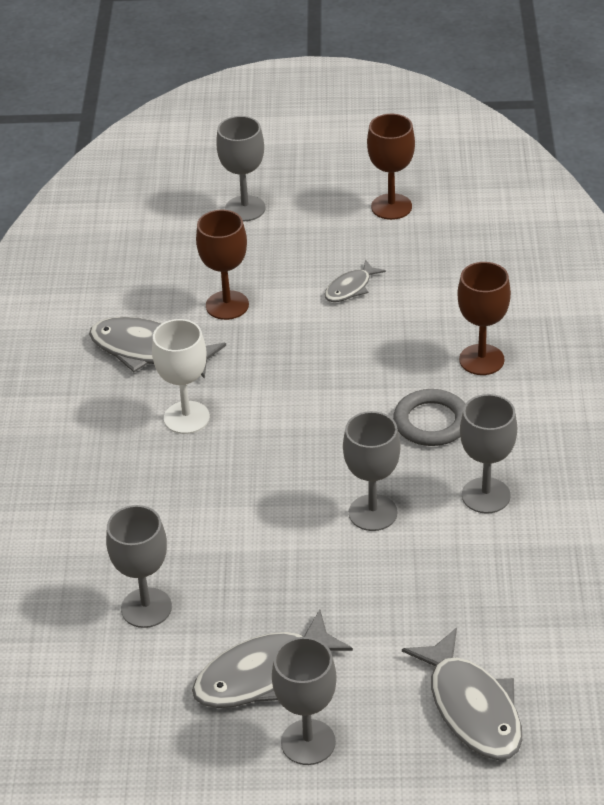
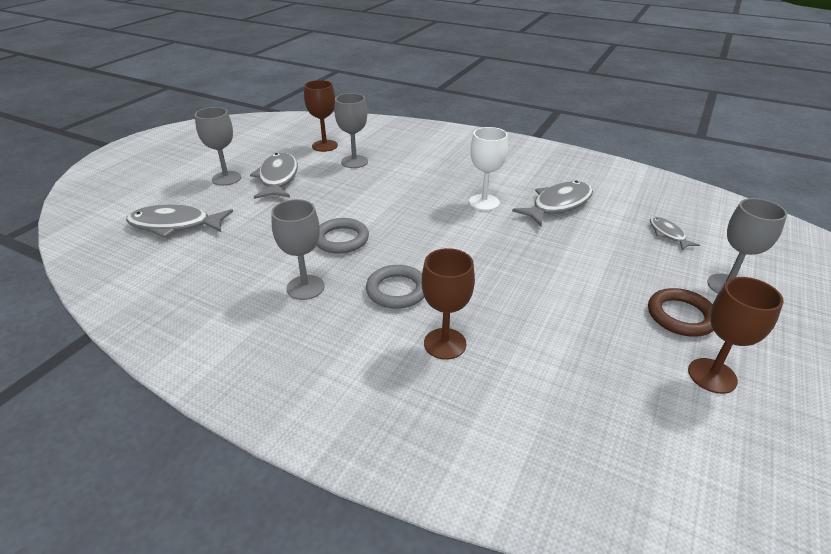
camera: 115 degrees right, 5 degrees down
(227, 305) = (592, 244): brown goblet -> brown goblet (325, 146)
(319, 230) = (681, 316): none -> brown ring
(350, 288) = (585, 306): grey fish -> grey fish (668, 234)
(373, 513) = (341, 239): grey goblet -> grey ring

